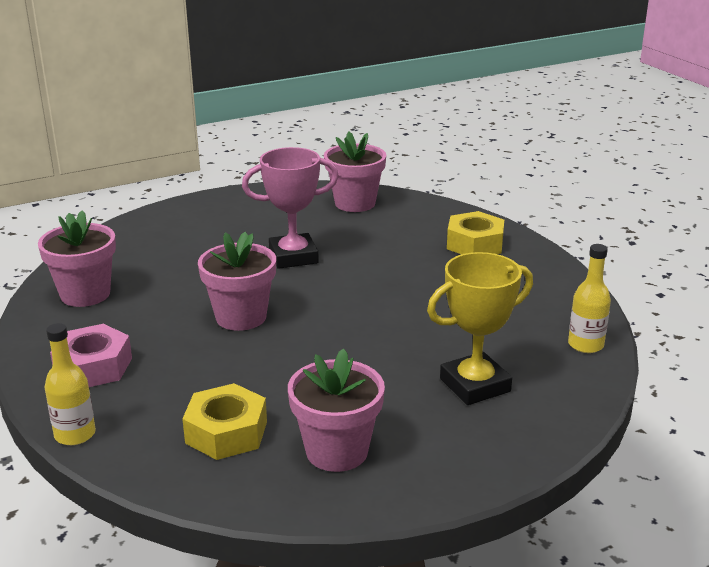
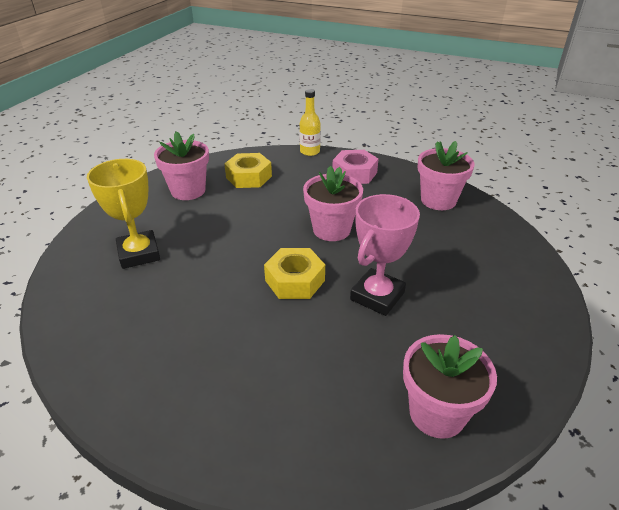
camera: 140 degrees right, 10 degrees up
(475, 244) = (243, 415): yellow nut -> yellow nut (295, 280)
(475, 385) = (139, 254): yellow trophy -> yellow trophy turned 45 degrees counterclockwise
(585, 345) = (68, 325): yellow bottle -> none

